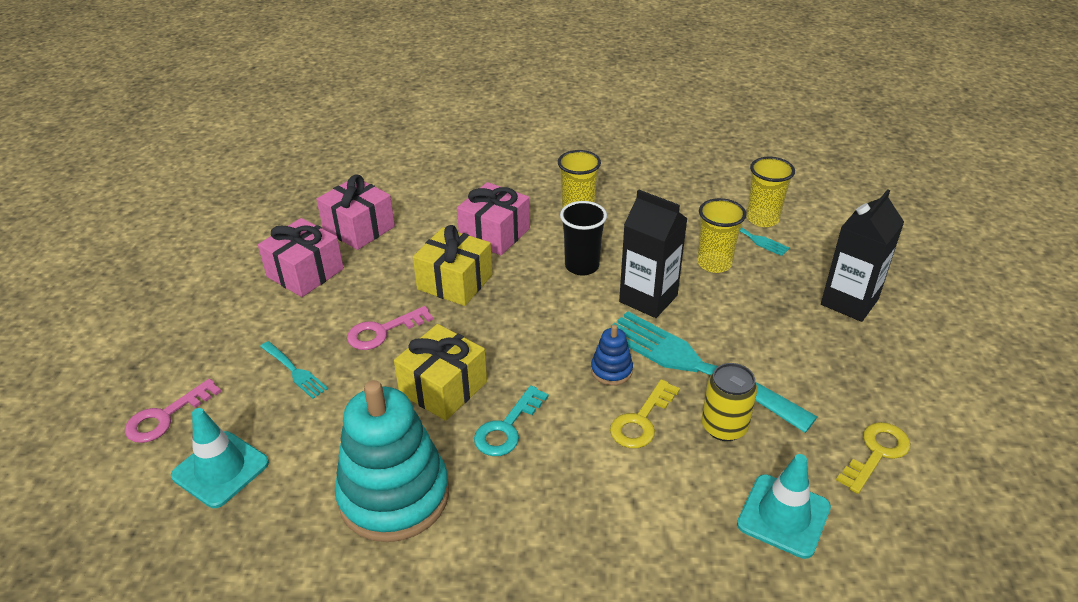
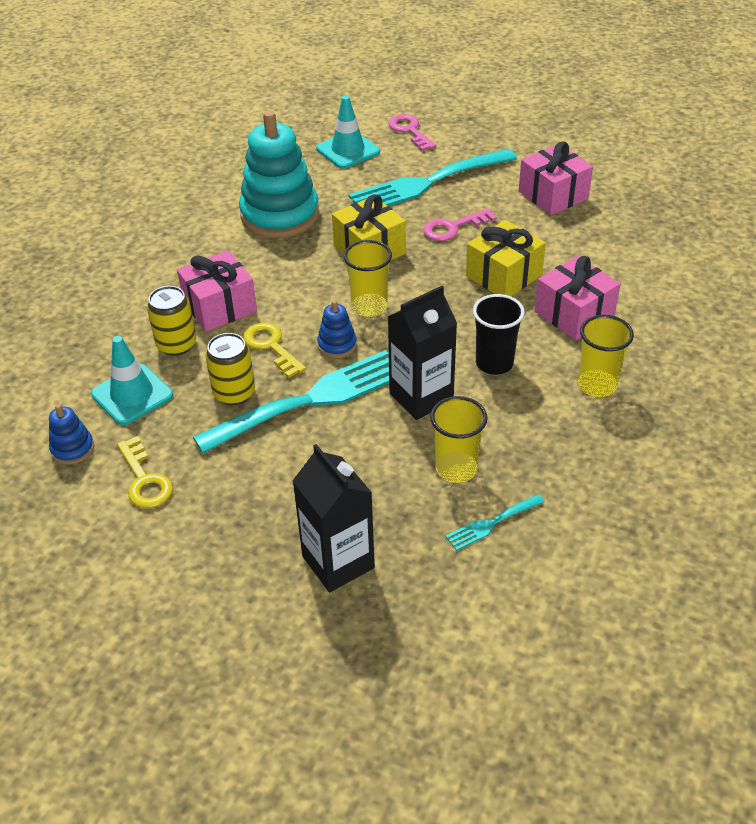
camera: 110 degrees right, 5 degrees up
(295, 371) = (427, 183): turquoise fork -> turquoise fork, size x2.28
(359, 228) = (614, 229): pink gift -> pink gift (220, 307)
(382, 331) = (453, 228): pink key -> pink key turned 105 degrees counterclockwise
(507, 428) = (308, 274): turquoise key -> none
(684, 507) = (176, 344): none -> yellow can
(762, 219) = (527, 550): yellow cup -> yellow cup (369, 307)
(890, 535) = (72, 449): none -> blue stacking toy

